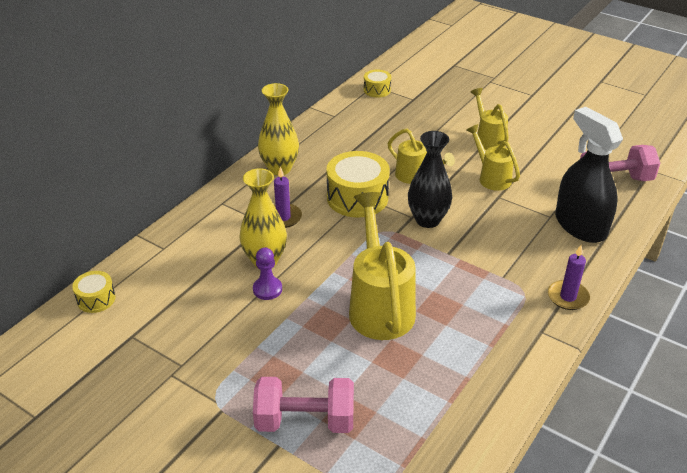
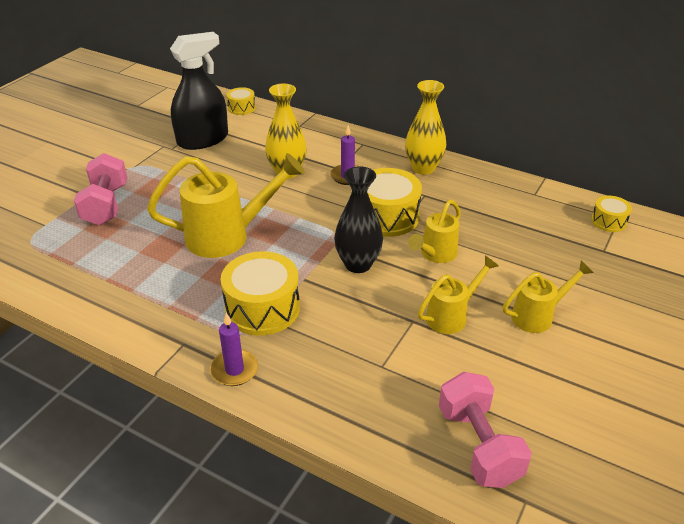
camera: 85 degrees right, 0 degrees up
(267, 289) = (251, 176): purple pawn -> none
(489, 280) = (262, 308): none -> yellow drum
(580, 225) = (367, 394): black spray bottle -> black spray bottle (203, 139)

